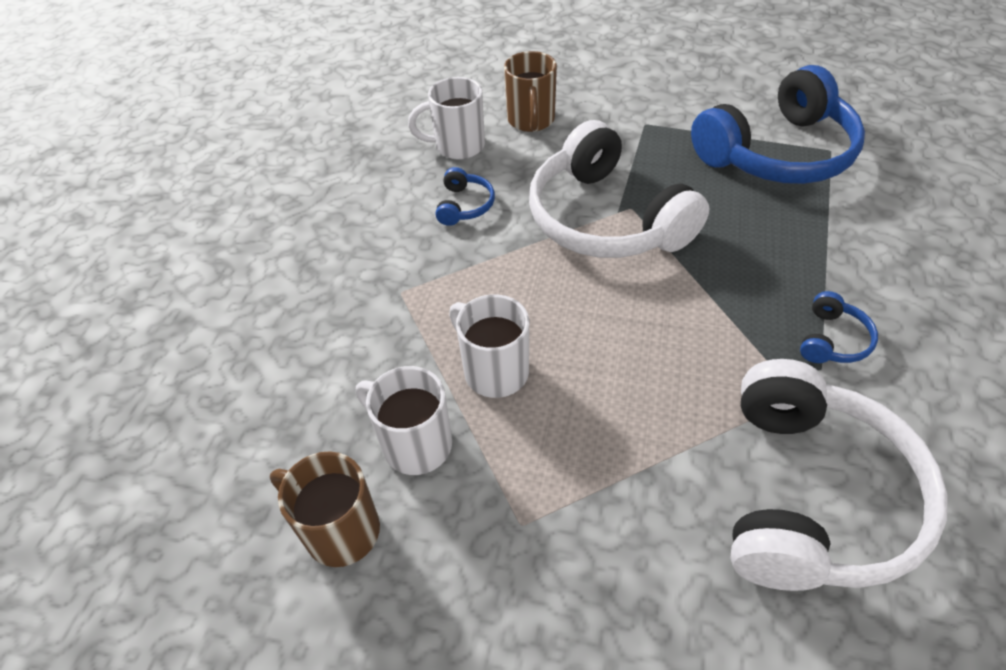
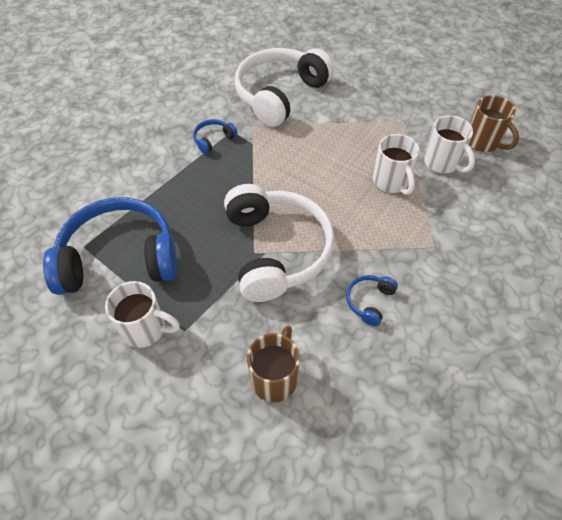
camera: 160 degrees left, 5 degrees up
(457, 146) = (353, 372): white mug -> white mug (146, 329)

